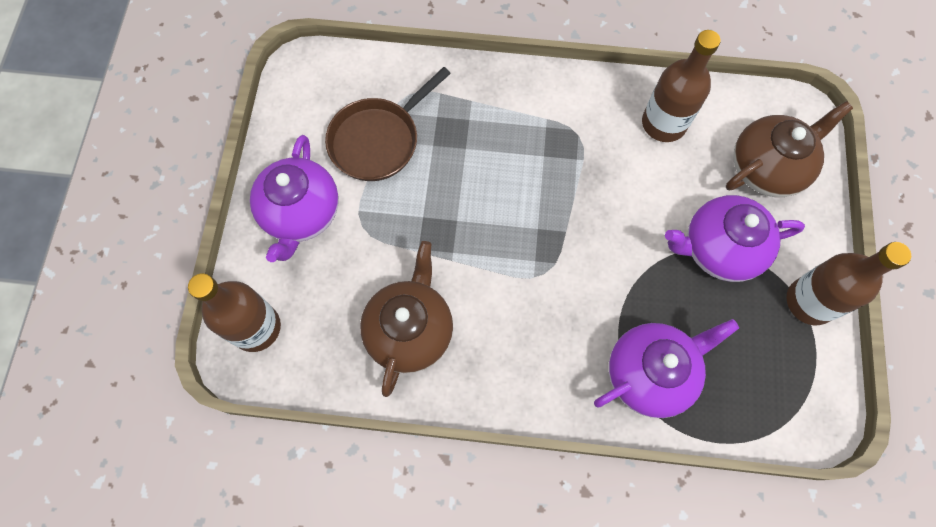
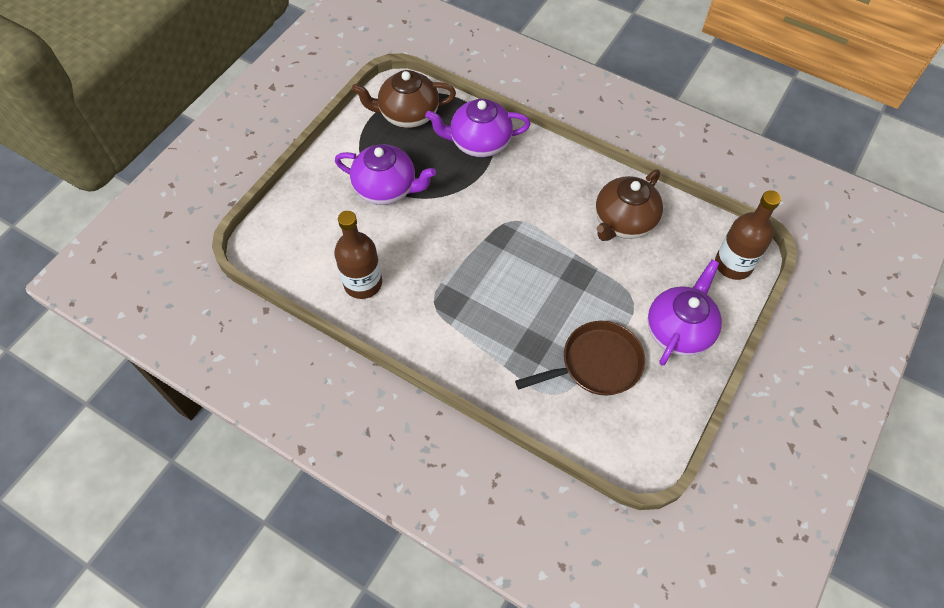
camera: 155 degrees left, 10 degrees down
(767, 168) = (313, 223): brown teapot -> brown teapot (407, 114)
(809, 302) = (353, 140): brown bottle -> none

